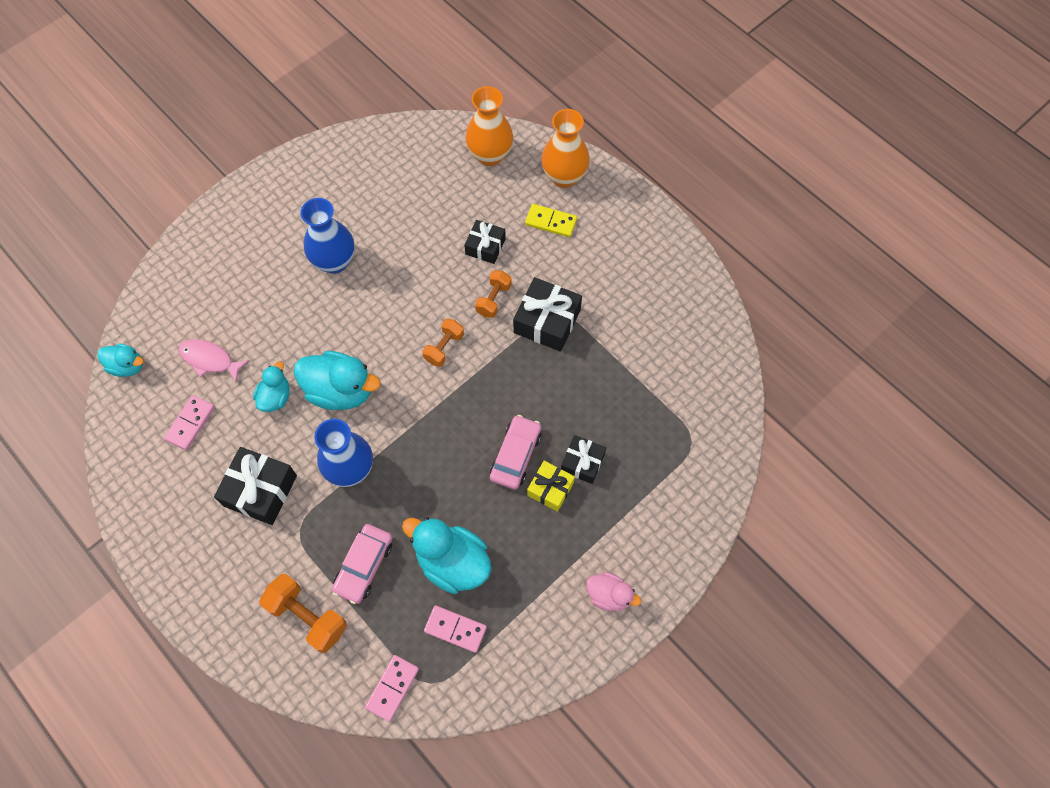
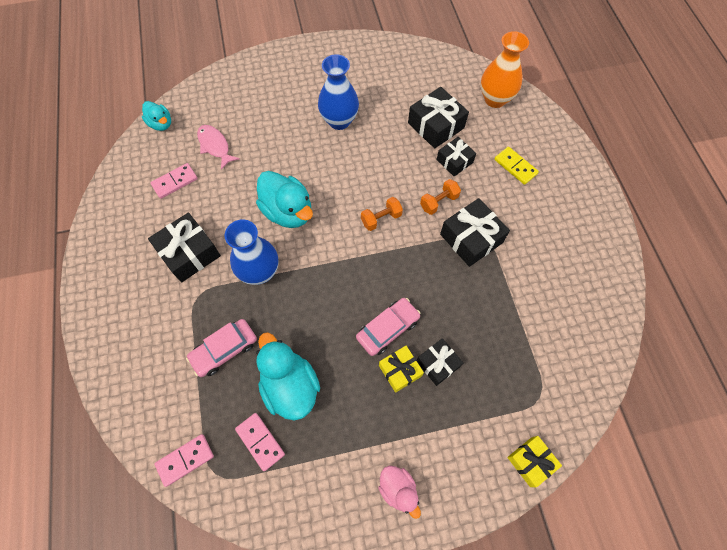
camera: 30 degrees right, 0 degrees up
(275, 397) = (241, 193): turquoise duck -> none
(307, 617) = (161, 365): orange dumbbell -> none
(443, 216) = (436, 125): none -> black gift
(564, 177) = (544, 139): orange vase -> none
(712, 503) = (530, 461): none -> yellow gift

